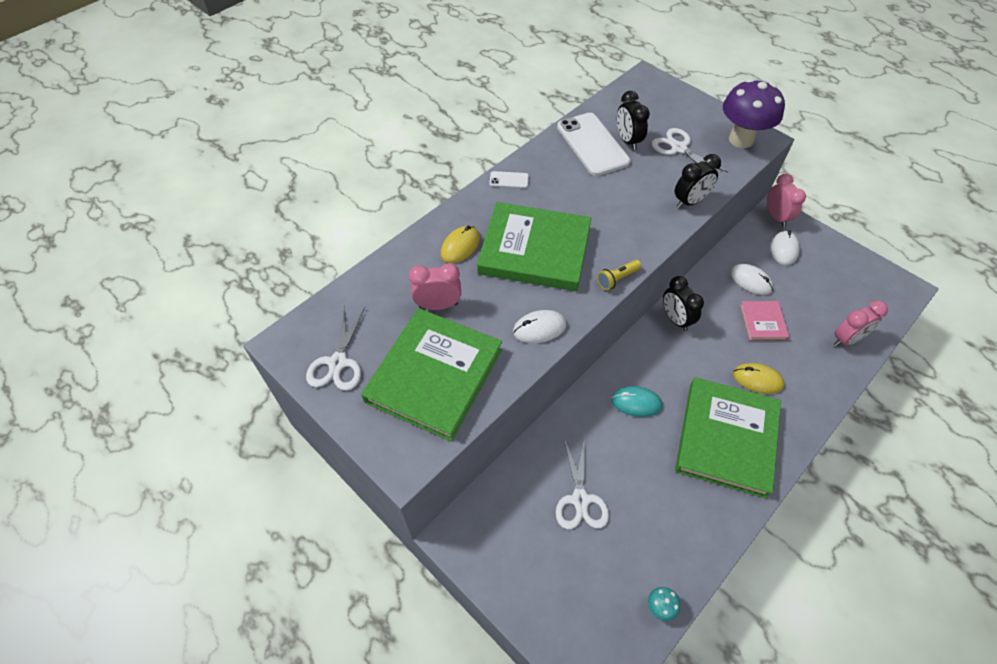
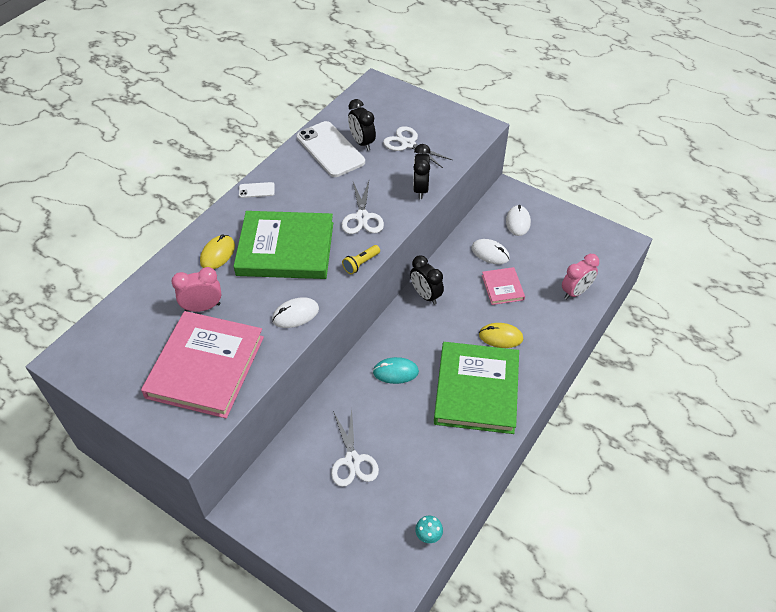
camera: 10 degrees left, 5 degrees down
(338, 363) = (116, 368): white scissors -> white scissors (362, 217)
(434, 375) = (205, 367): green book -> pink book
(690, 201) = (420, 189): black clock -> black clock turned 135 degrees clockwise
(741, 139) = (462, 130): purple mushroom -> none
(776, 217) = (509, 194): pink clock -> none

